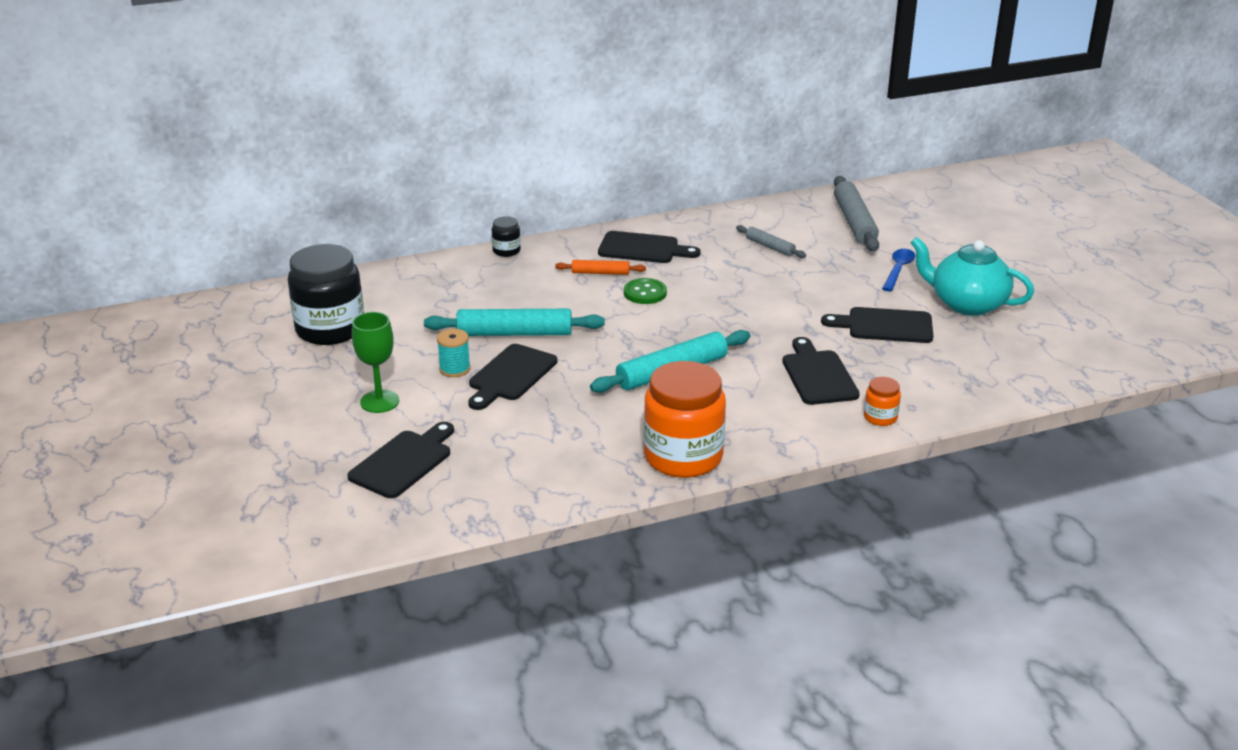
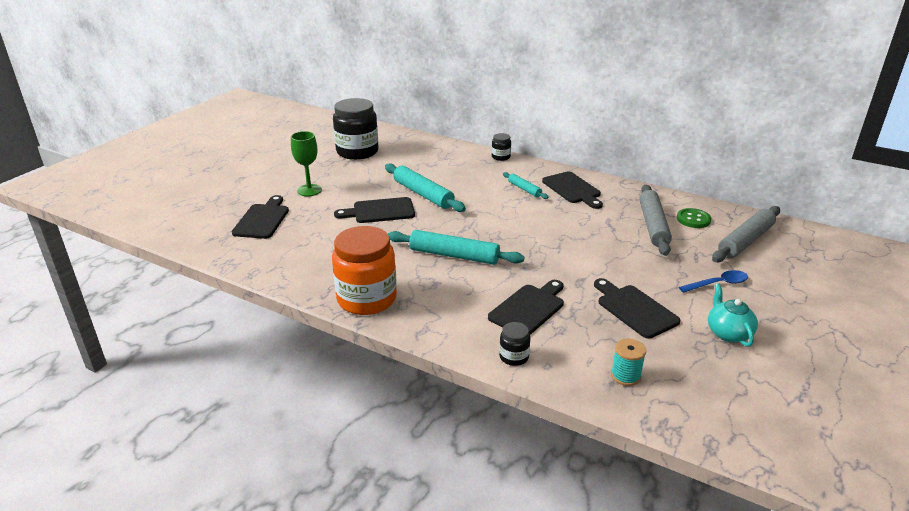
camera: 50 degrees right, 0 degrees up
(403, 462) = (262, 220): black cutting board -> black cutting board turned 75 degrees counterclockwise
(455, 369) = (365, 195): turquoise spool -> turquoise spool (625, 376)
(600, 273) = (524, 189): orange rolling pin -> turquoise rolling pin
(645, 293) = (526, 210): green button -> green button (693, 219)
(770, 247) = (653, 225): grey rolling pin -> grey rolling pin, size x1.85
(880, 417) = (514, 357): orange jar -> black jar
(967, 304) = (728, 333): turquoise teapot -> turquoise teapot, size x0.63

